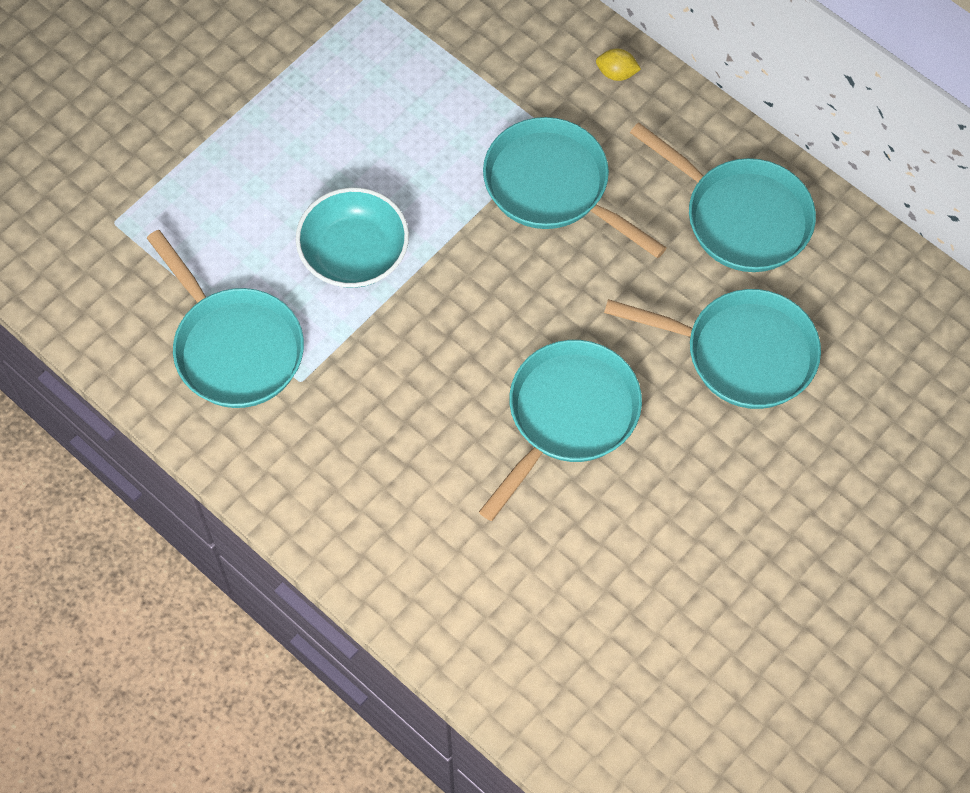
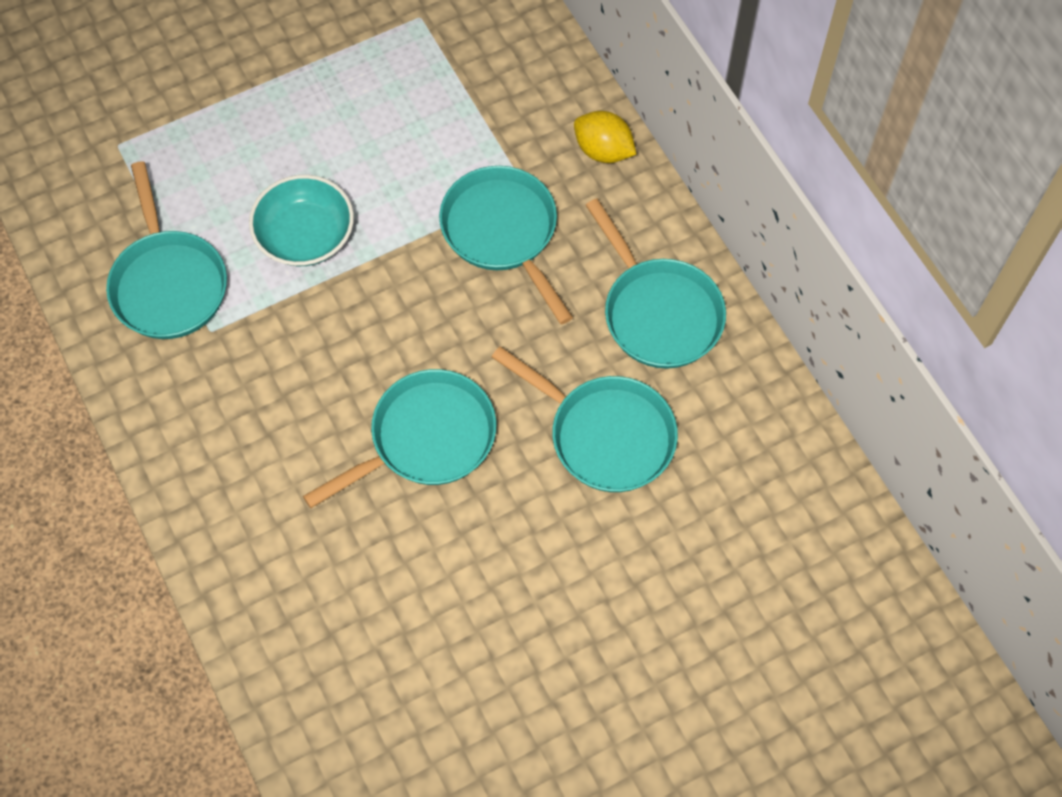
camera: 20 degrees right, 0 degrees up
(616, 73) = (603, 151): yellow lemon -> yellow lemon, size x1.66

